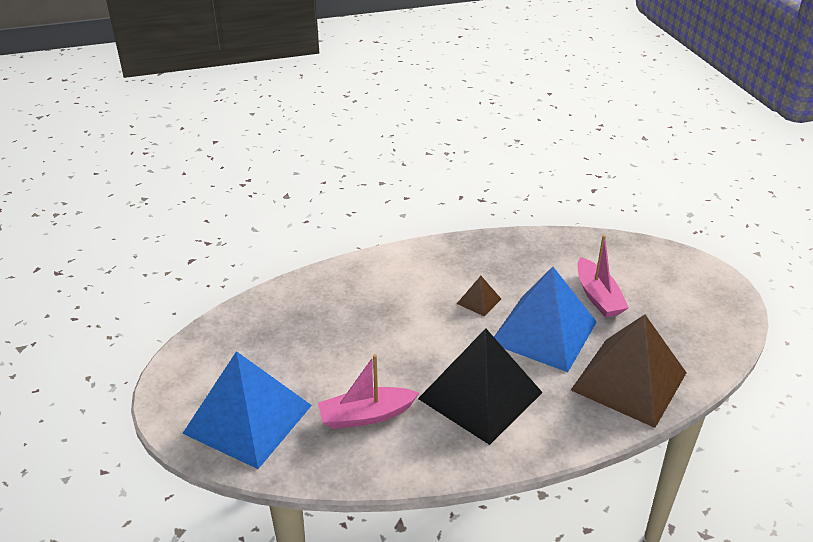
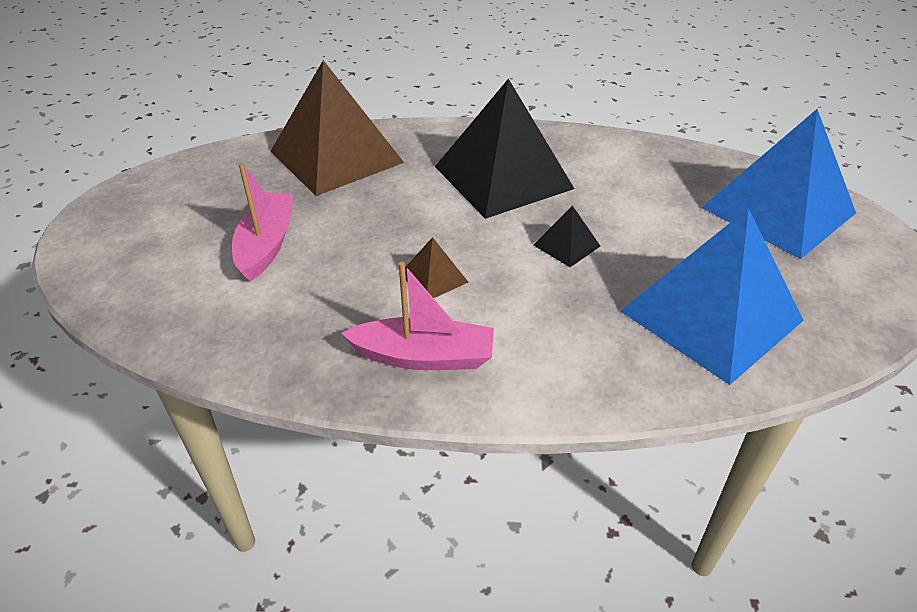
camera: 160 degrees left, 5 degrees up
(366, 415) = (638, 186): pink boat -> pink boat (424, 356)
(405, 344) = (566, 245): none -> black pyramid
(543, 332) = (380, 219): blue pyramid -> blue pyramid (711, 315)

